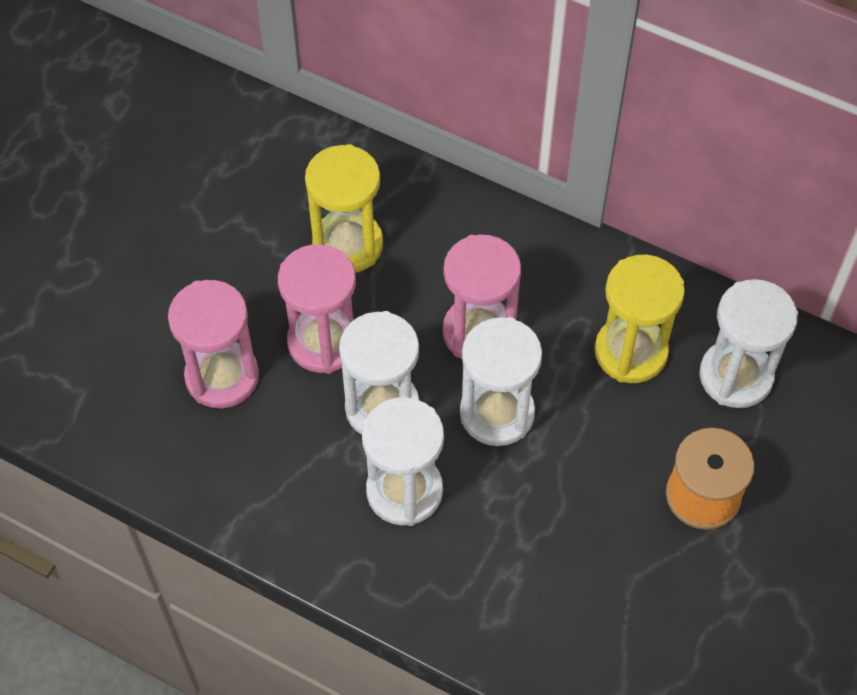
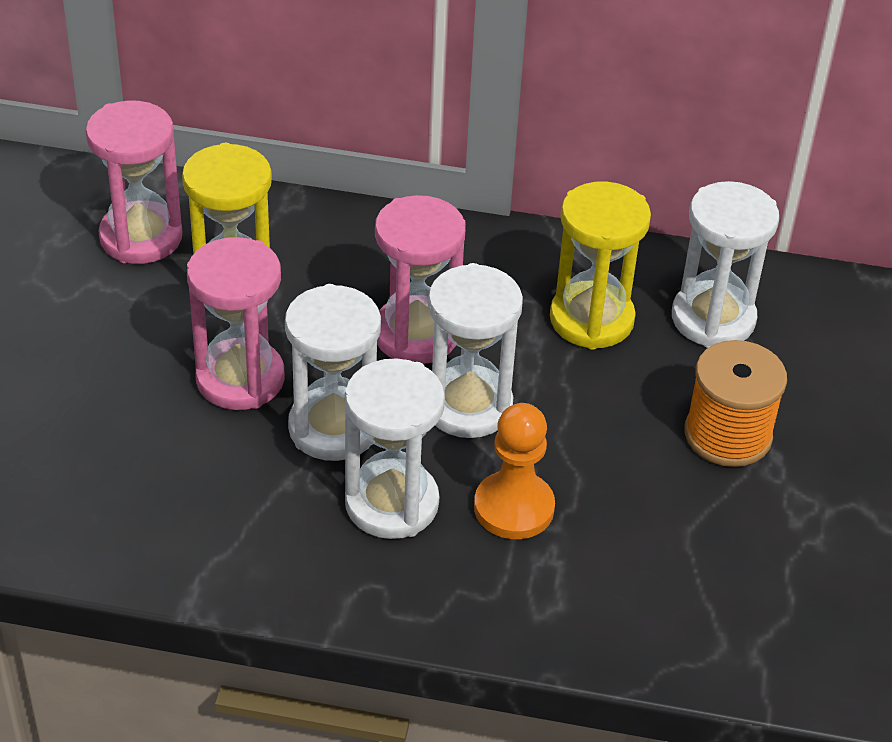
camera: 20 degrees left, 15 degrees down
(222, 377) = (130, 437): pink hourglass -> pink hourglass (141, 237)
(500, 520) = (514, 508): none -> orange pawn

